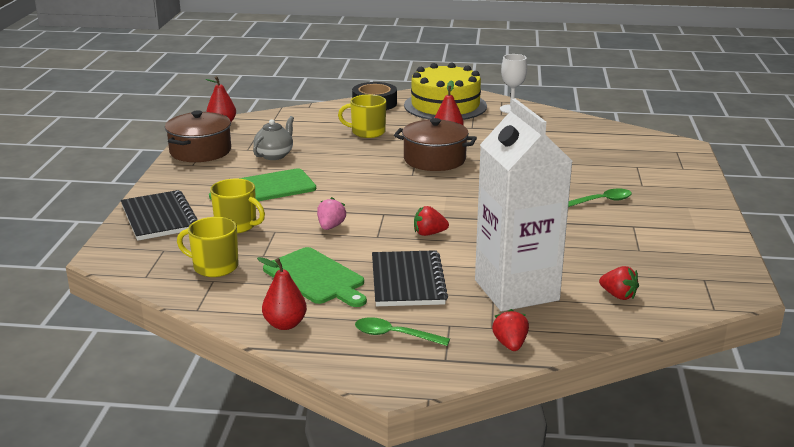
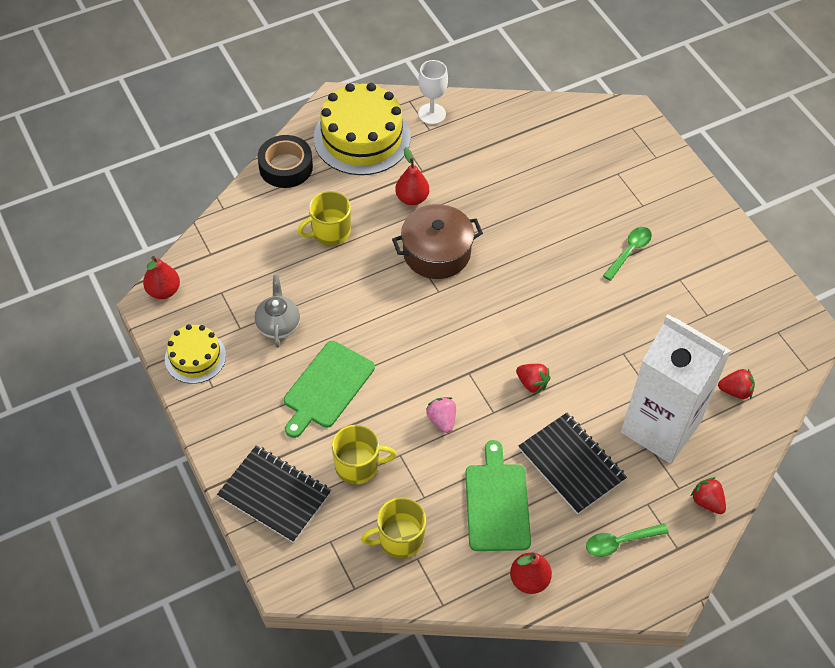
camera: 35 degrees left, 30 degrees up
(200, 151) = (195, 357): brown pot -> yellow cake
(316, 277) = (497, 503): green cutting board -> green cutting board turned 105 degrees counterclockwise
(429, 233) = (532, 383): red strawberry -> red strawberry turned 105 degrees counterclockwise

